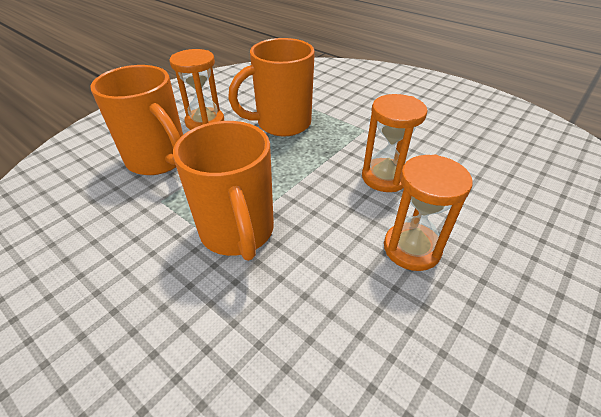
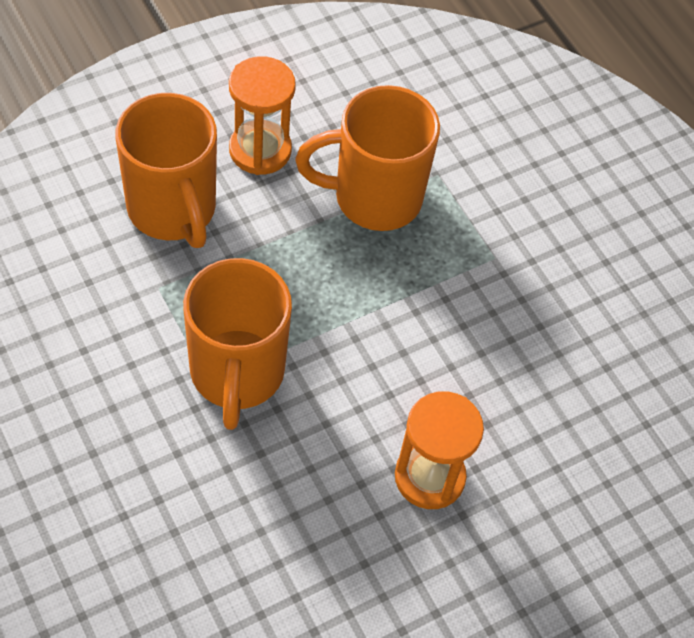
camera: 15 degrees right, 15 degrees up
(384, 177) = (466, 360): orange hourglass -> none

